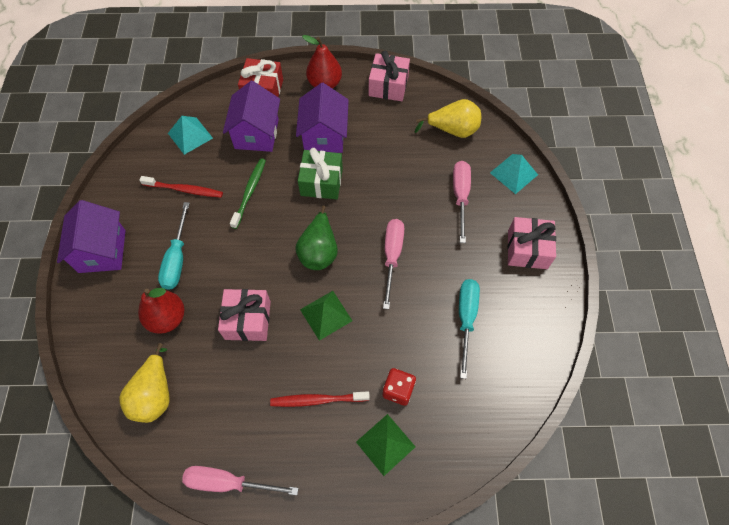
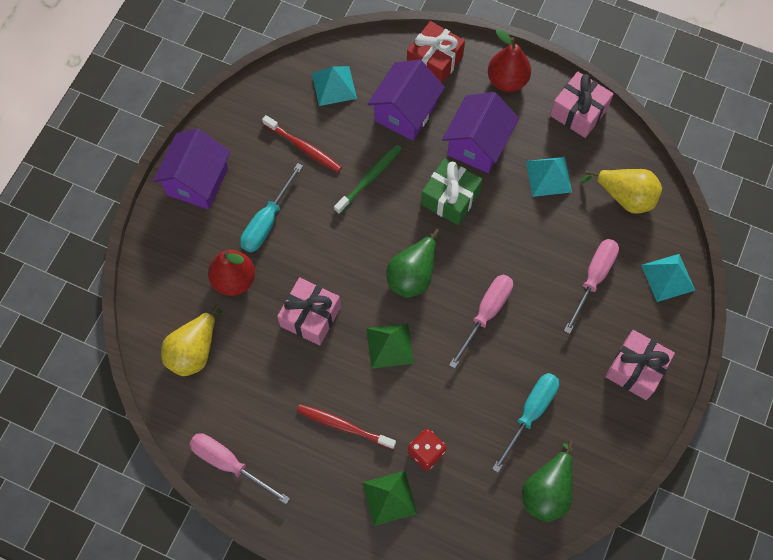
camera: 25 degrees right, 5 degrees up
(389, 137) = (548, 176): none -> turquoise pyramid
(511, 375) = (547, 490): none -> green pear

